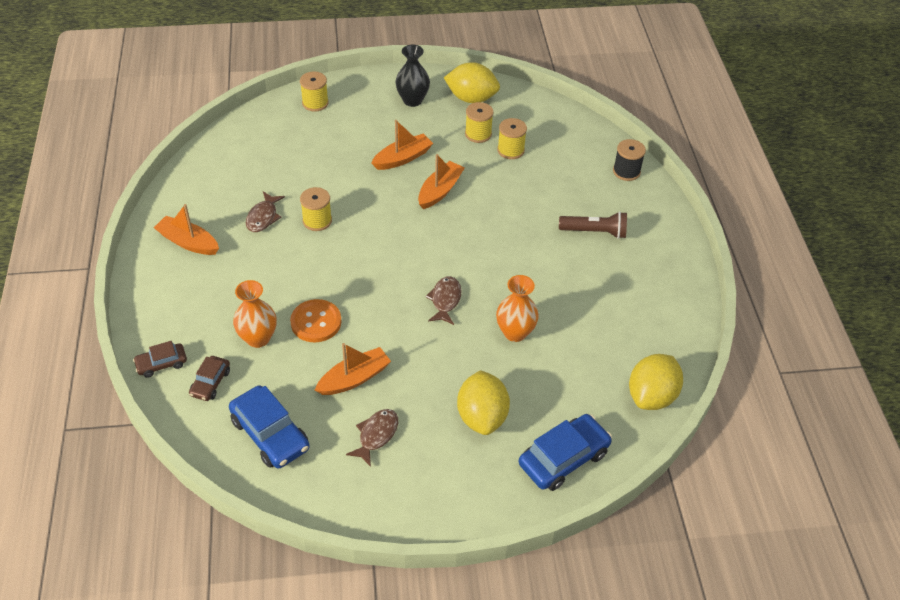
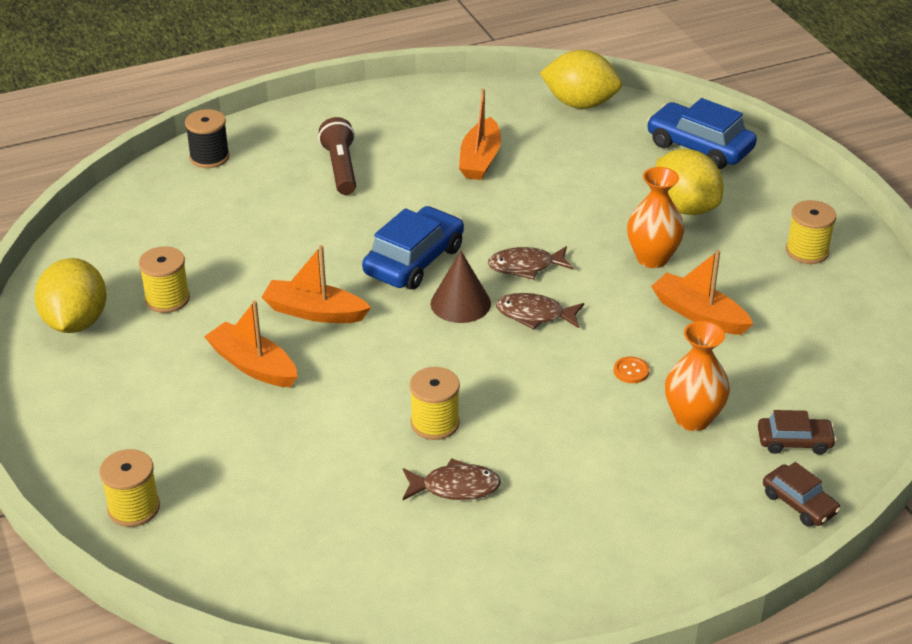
camera: 105 degrees left, 10 degrees down
(188, 242) = (555, 561): orange boat -> orange boat (480, 159)
(270, 434) = (828, 362): blue car -> blue car (414, 260)
(316, 322) = (631, 371): orange button -> orange button, size x0.48
(376, 435) = (766, 278): brown fish -> brown fish (534, 315)
(412, 100) = (96, 387): black vase -> none
(420, 257) = (460, 303): none -> brown cone
(482, 416) = (685, 207): yellow lemon -> yellow lemon turned 75 degrees clockwise
(510, 150) = (196, 261): yellow spool -> yellow spool (807, 251)
(515, 332) = (546, 204): orange vase -> orange vase (652, 258)

